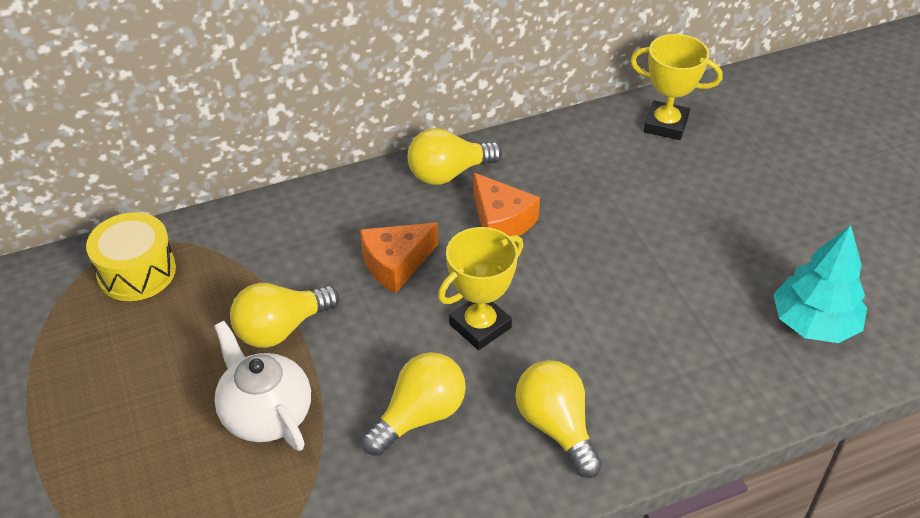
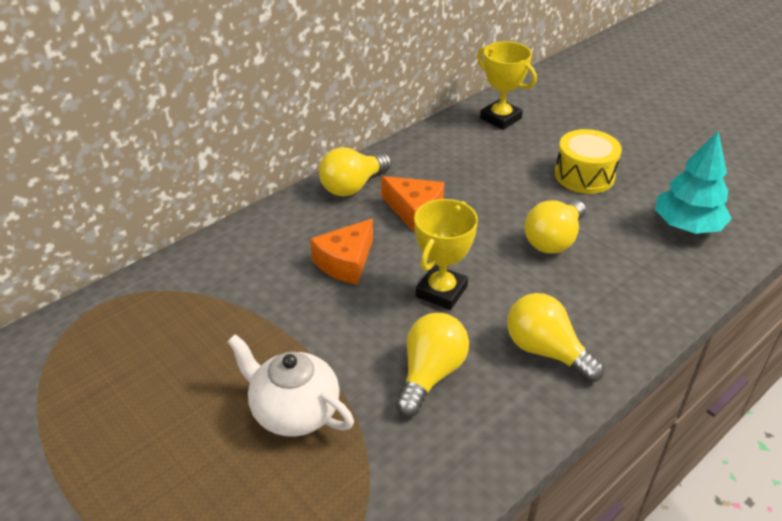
camera: 20 degrees left, 5 degrees down
(137, 272) = (112, 326): yellow drum -> yellow drum (584, 175)
(281, 329) = (272, 337): yellow light bulb -> yellow light bulb (554, 240)
(665, 125) = (500, 118): yellow trophy -> yellow trophy turned 45 degrees clockwise

